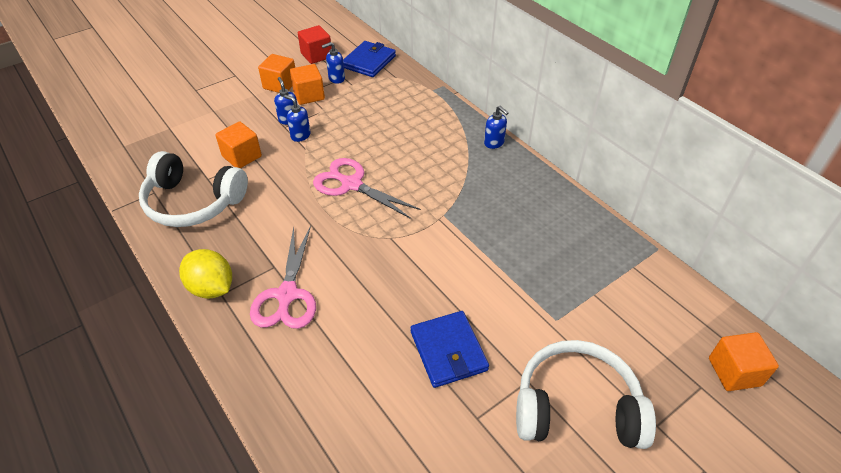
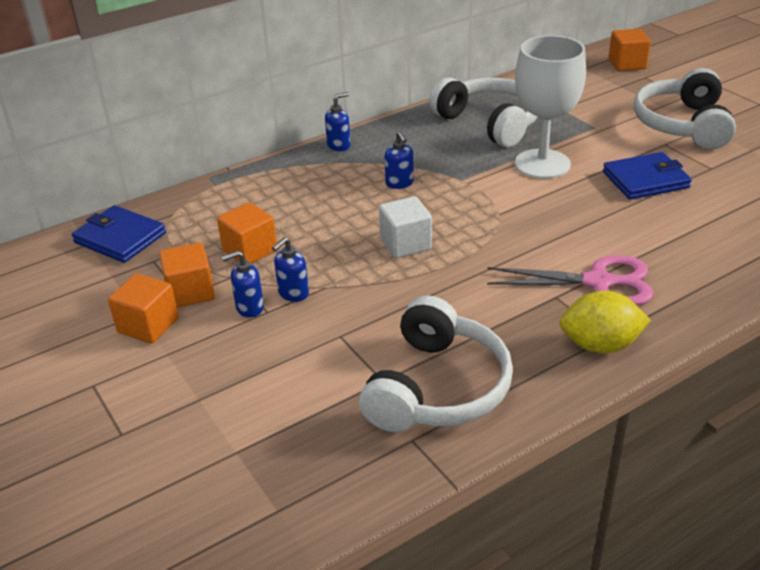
camera: 85 degrees left, 10 degrees down
(212, 288) = (600, 345): yellow lemon -> yellow lemon turned 45 degrees clockwise
(242, 156) = (333, 349): orange cube -> orange cube (250, 250)
(316, 55) = (74, 291): red cube -> none
(336, 78) = (154, 267): blue soap dispenser -> blue soap dispenser (399, 183)
(351, 184) = (405, 244): pink scissors -> white cube
(474, 271) = (542, 164): none -> white goblet
(550, 236) = (489, 123): none -> white headphones

